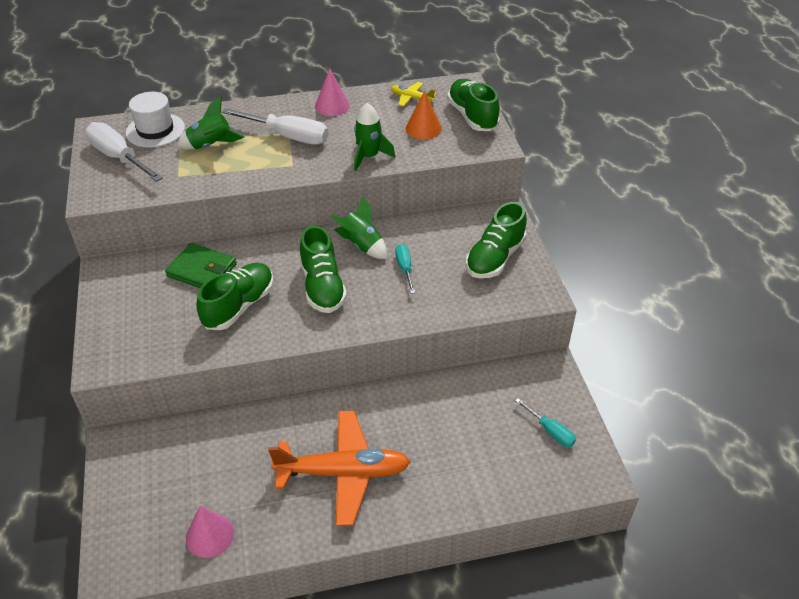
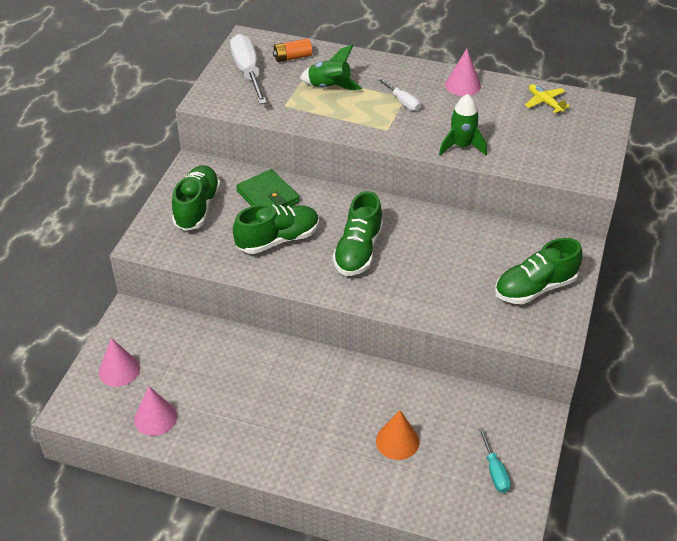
camera: 30 degrees right, 0 degrees up
(139, 505) = (119, 370): none -> pink cone
(155, 130) = (292, 57): white hat -> orange battery
(289, 136) = (402, 102): white screwdriver -> white screwdriver, size x0.54
(344, 472) = (289, 419): orange plane -> none
(361, 245) = (418, 227): green rocket -> none
(404, 268) = (442, 263): turquoise screwdriver -> none
(423, 128) = (534, 136): orange cone -> orange cone (397, 441)
(472, 116) = (592, 141): green shoe -> green shoe (197, 208)

